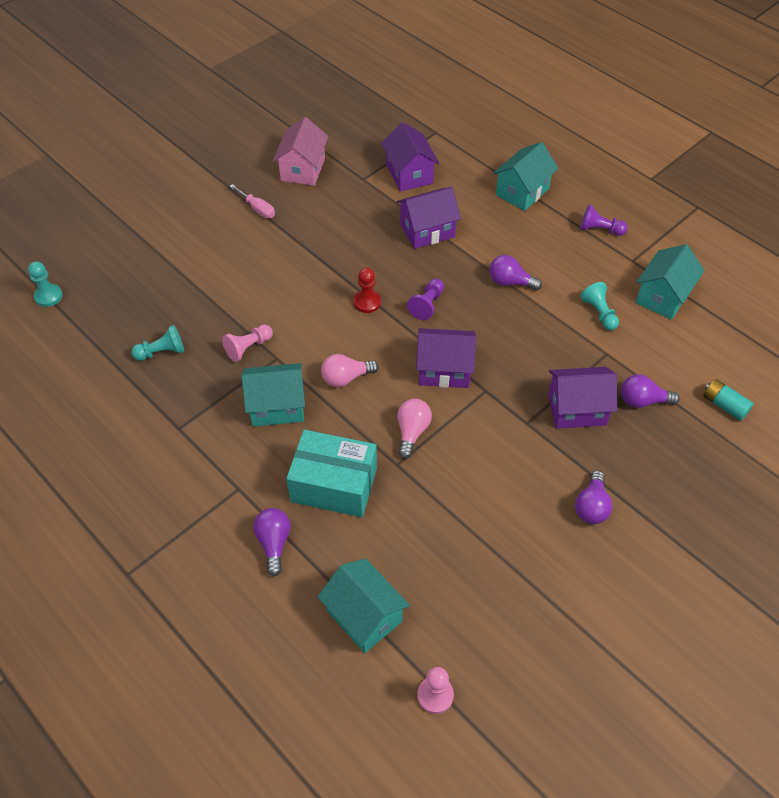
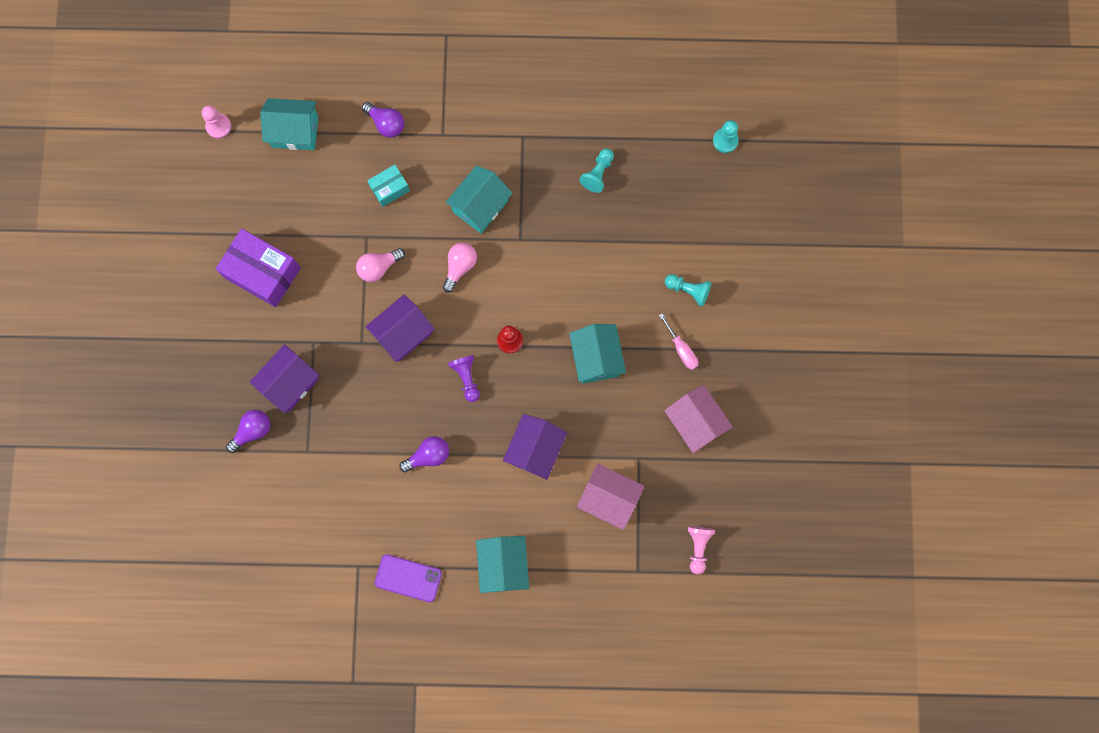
camera: 135 degrees right, 25 degrees up
(248, 348) = (547, 229): pink pawn -> pink pawn (698, 547)
(257, 209) = (681, 349): pink screwdriver -> pink screwdriver turned 120 degrees counterclockwise
(334, 485) = (389, 189): turquoise box -> turquoise box, size x0.53
(409, 174) = (609, 498): purple house -> pink house
(412, 432) = (379, 267): pink light bulb -> pink light bulb turned 90 degrees clockwise
(520, 513) = (263, 273): none -> purple box
(591, 506) = (224, 317): purple light bulb -> none
(599, 313) = (341, 486): turquoise pawn -> turquoise pawn (688, 290)
(600, 230) = (408, 578): purple pawn -> purple phone
(663, 296) = (308, 547): turquoise house -> turquoise house (596, 358)
(724, 405) = (196, 478): turquoise battery -> none

